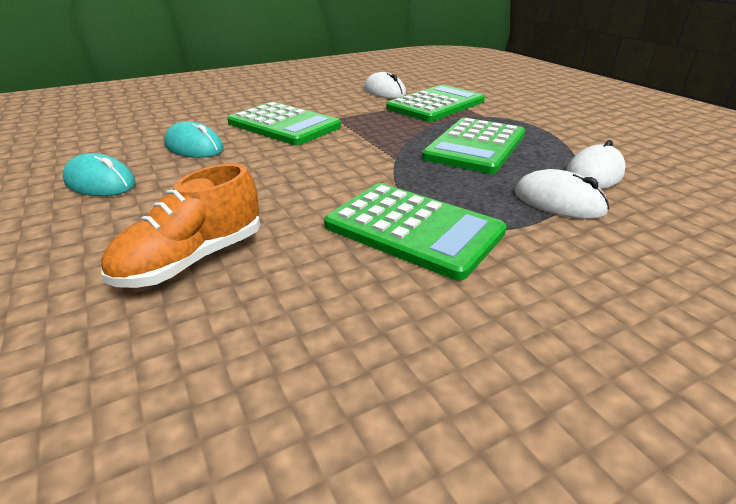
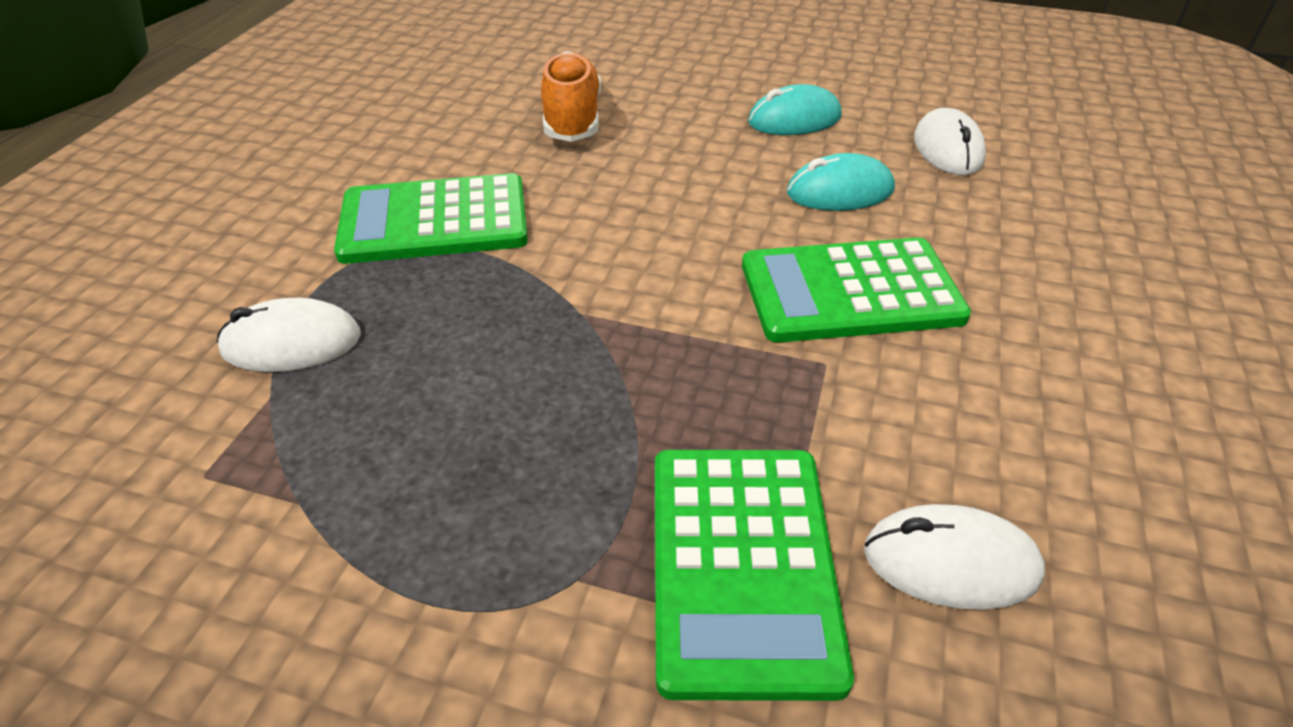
camera: 135 degrees right, 10 degrees up
(475, 146) = (493, 417): green calculator -> none
(594, 174) = (249, 445): white mouse -> white mouse (948, 149)

